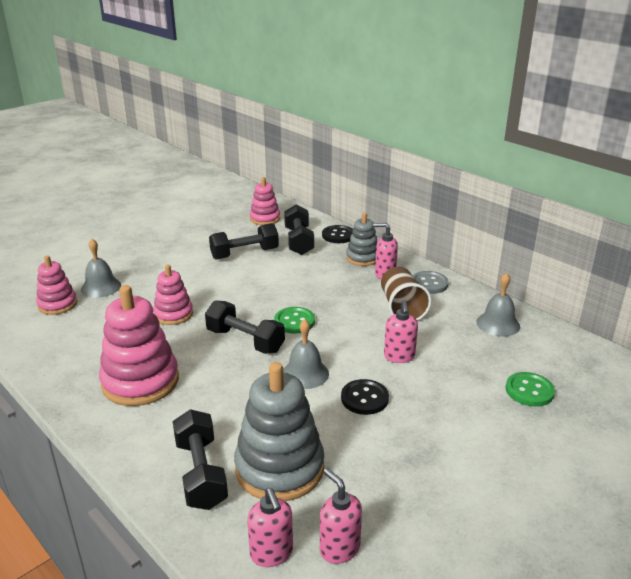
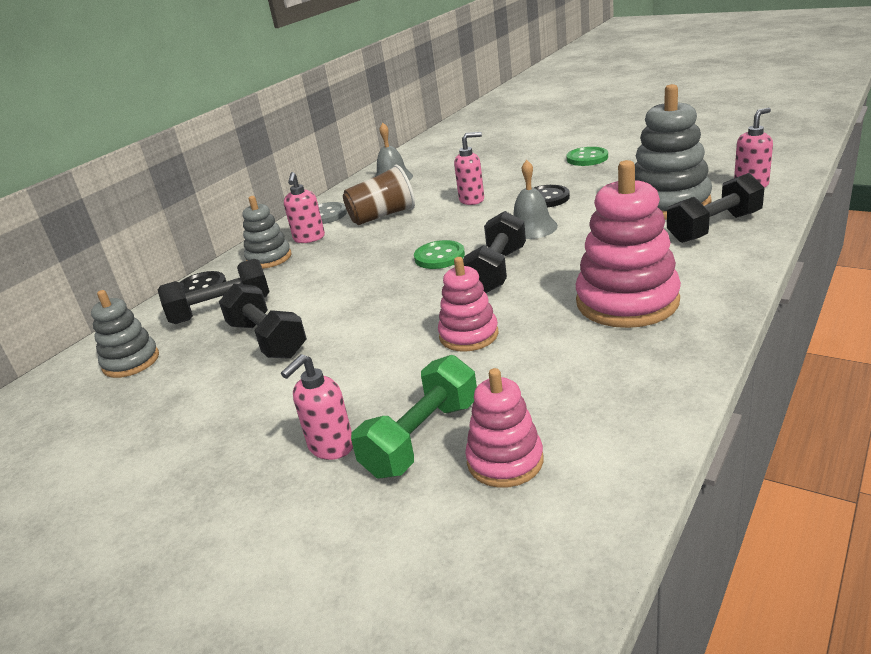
camera: 100 degrees left, 0 degrees up
(101, 287) = (422, 438): grey bell -> green dumbbell
(265, 219) = (131, 362): pink stacking toy -> grey stacking toy
(339, 548) = (716, 169): pink soap dispenser -> pink soap dispenser (331, 447)
(529, 391) = (486, 156): green button -> green button (587, 158)

